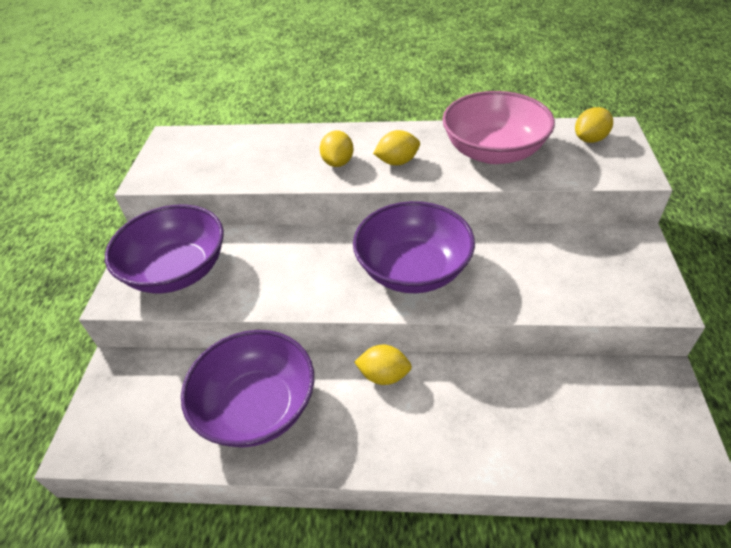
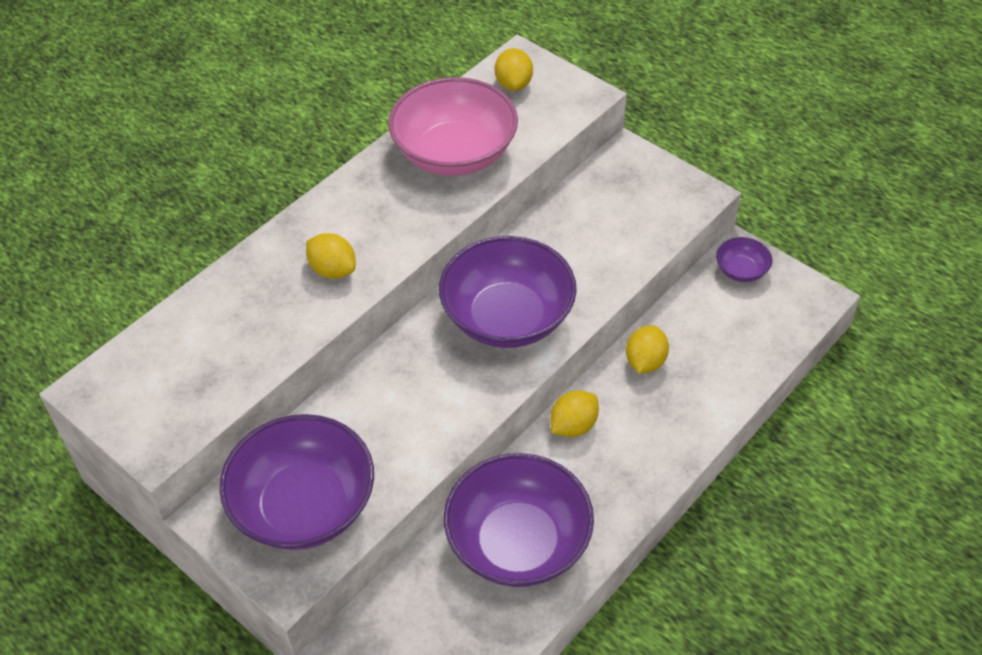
camera: 55 degrees left, 5 degrees up
(397, 162) = (387, 227): yellow lemon -> yellow lemon (645, 362)
(648, 390) = (741, 270): none -> purple bowl

